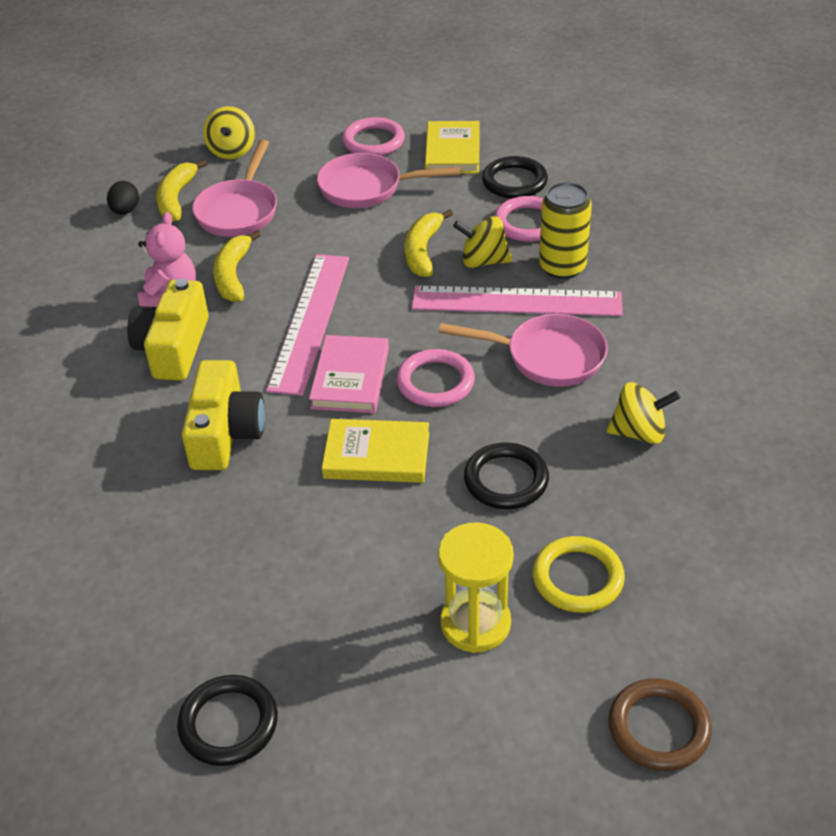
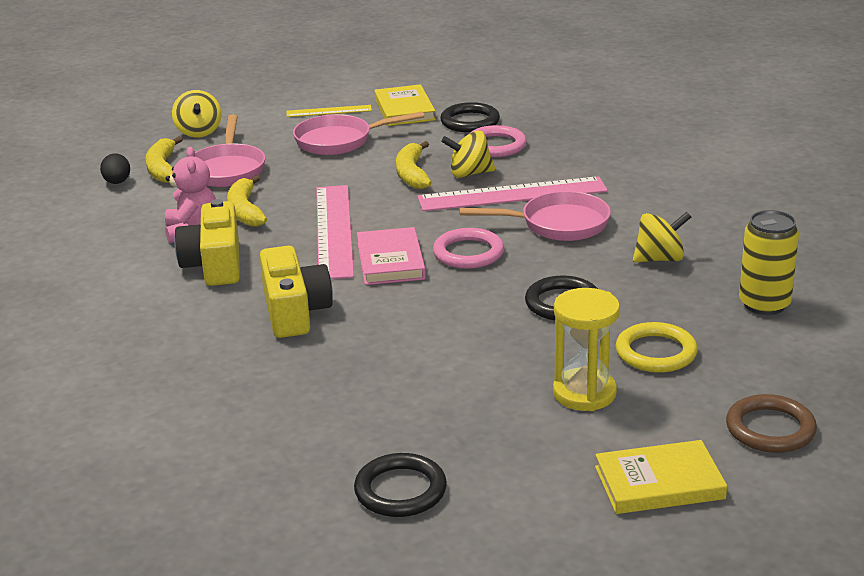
camera: 15 degrees left, 15 degrees down
(373, 141) = (329, 111): pink ring -> yellow ruler
(376, 455) = (441, 305): yellow book -> yellow book (659, 483)
(562, 267) = (540, 169): yellow can -> yellow can (764, 304)

